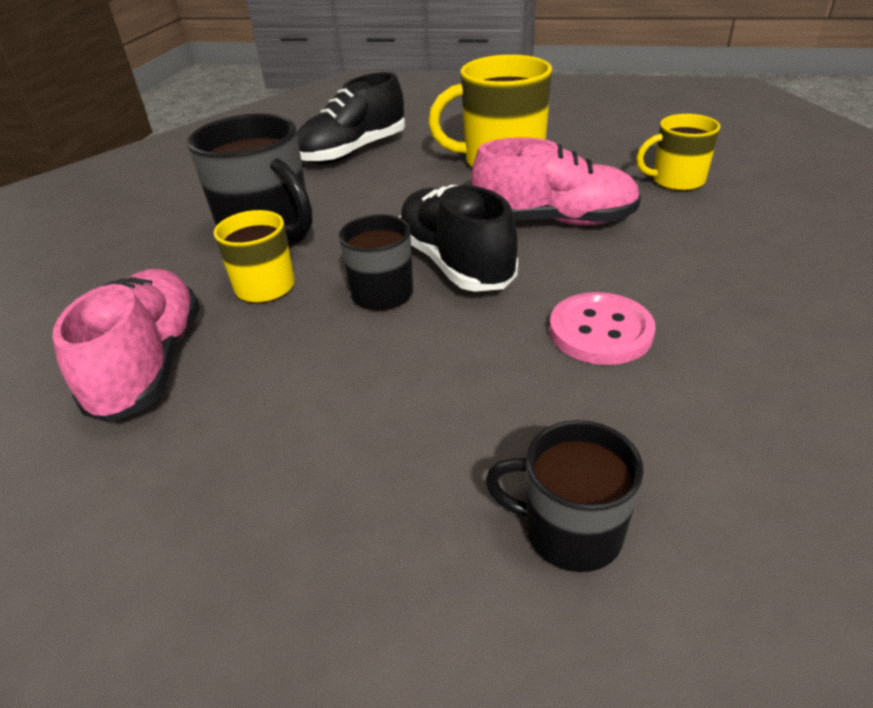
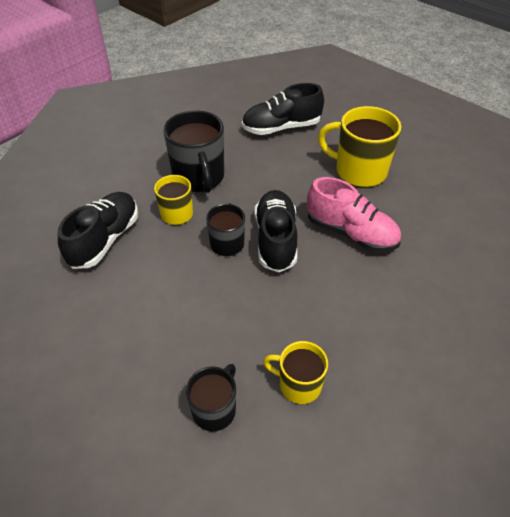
camera: 25 degrees right, 10 degrees up
(150, 364) = (105, 240): pink shoe -> black shoe
(570, 531) = (215, 409): black mug -> black mug turned 75 degrees clockwise
(600, 331) = (312, 318): pink button -> none
(676, 181) = (449, 233): yellow mug -> yellow mug (298, 384)

